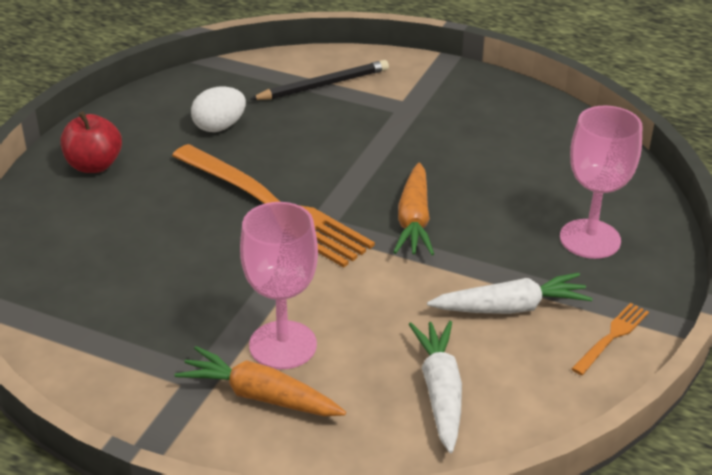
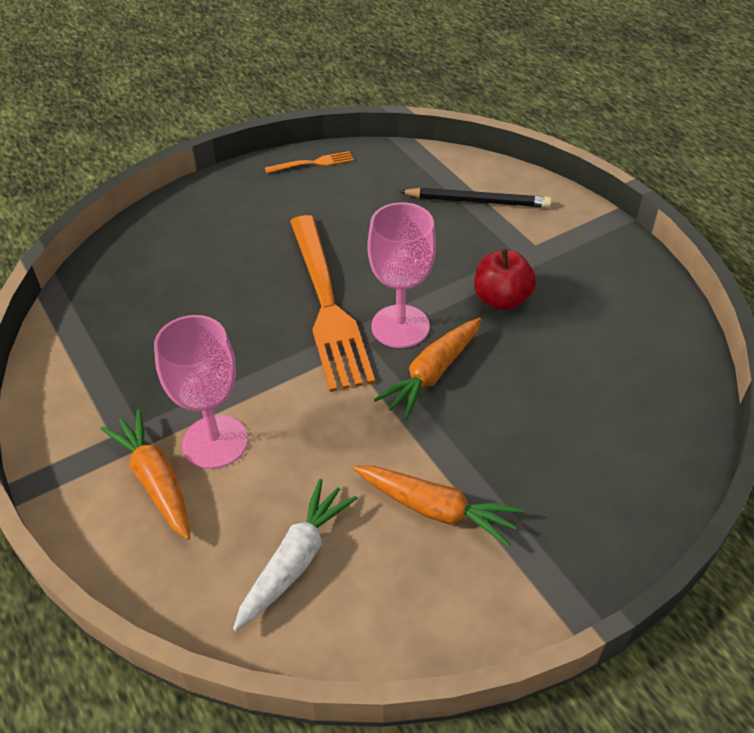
camera: 35 degrees right, 10 degrees up
(94, 165) = (229, 205): red apple -> red apple (501, 299)
(219, 127) = (354, 208): white egg -> none
(510, 307) = (435, 509): white carrot -> orange carrot
(590, 239) = (581, 475): pink goblet -> pink goblet (400, 326)
(612, 336) = (503, 594): orange fork -> orange fork (313, 163)

